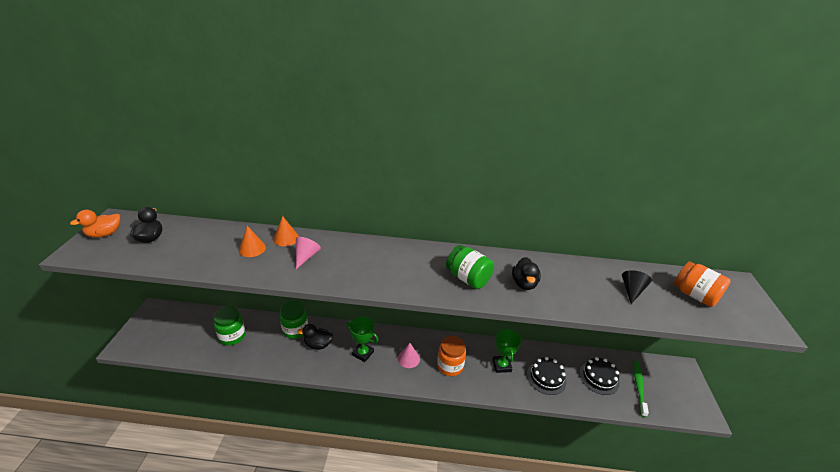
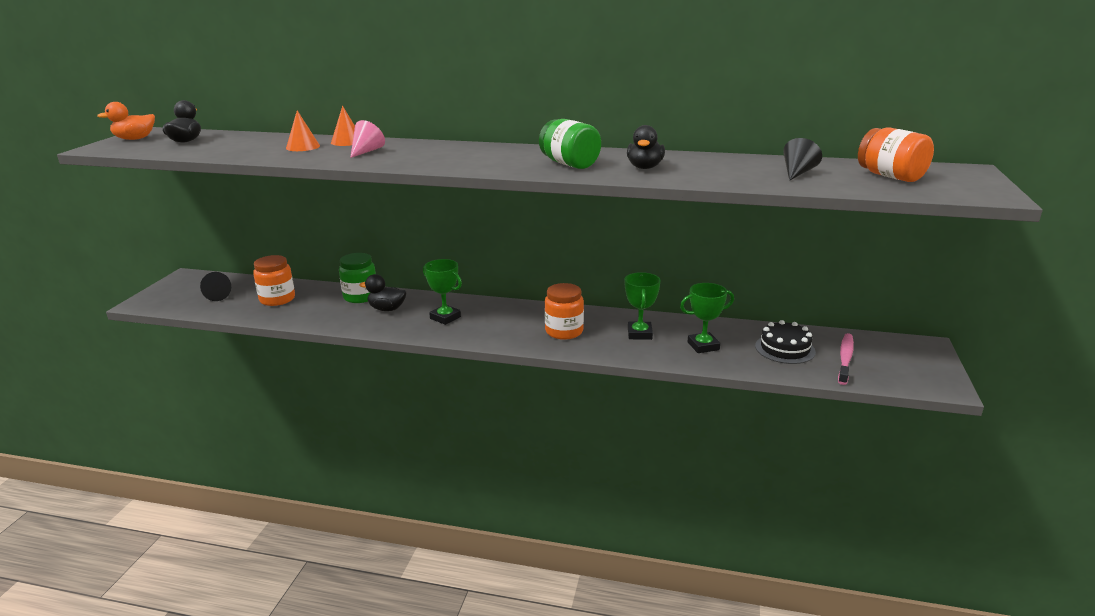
camera: 10 degrees right, 10 degrees down
(186, 333) = (220, 295): none -> black cone
(232, 336) = (277, 299): green jar -> orange jar
(408, 358) = (507, 324): pink cone -> none
(546, 377) = (703, 346): black cake -> green trophy
(638, 387) = (845, 359): green toothbrush -> pink toothbrush

